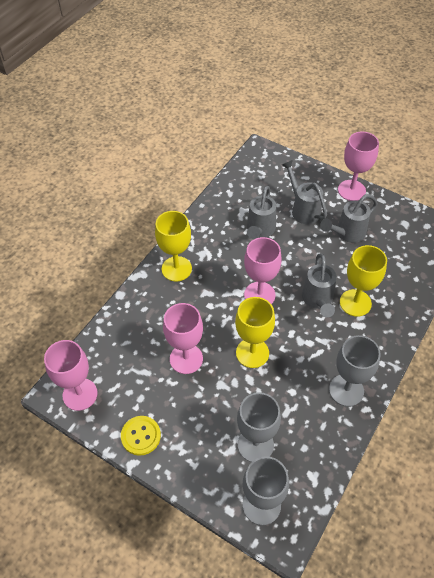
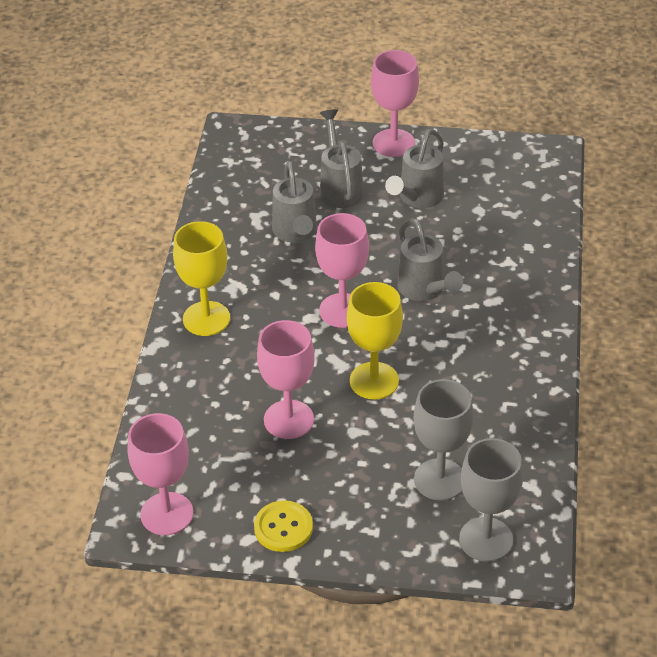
camera: 25 degrees left, 10 degrees down
(303, 209) = (340, 187): grey watering can -> grey watering can turned 45 degrees clockwise
(346, 390) = (519, 378): grey goblet -> none
(355, 303) = (475, 276): yellow goblet -> none

